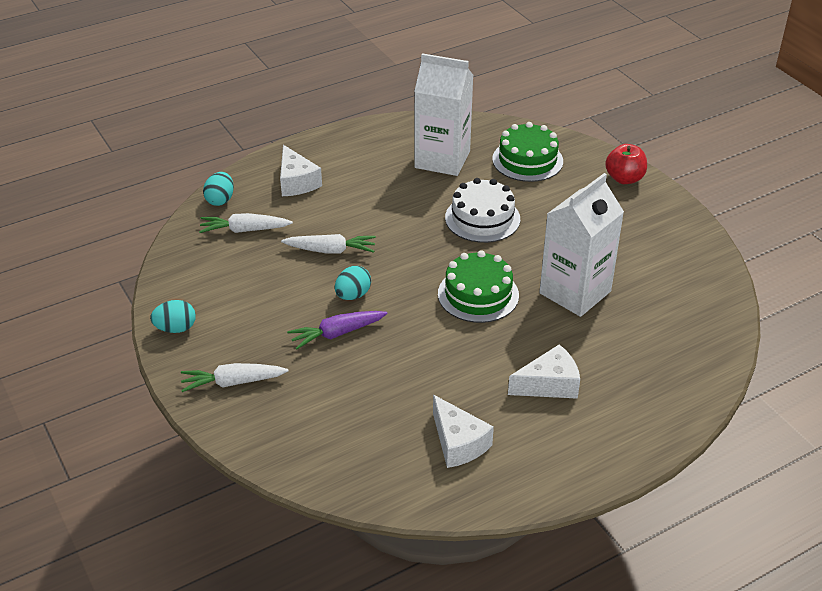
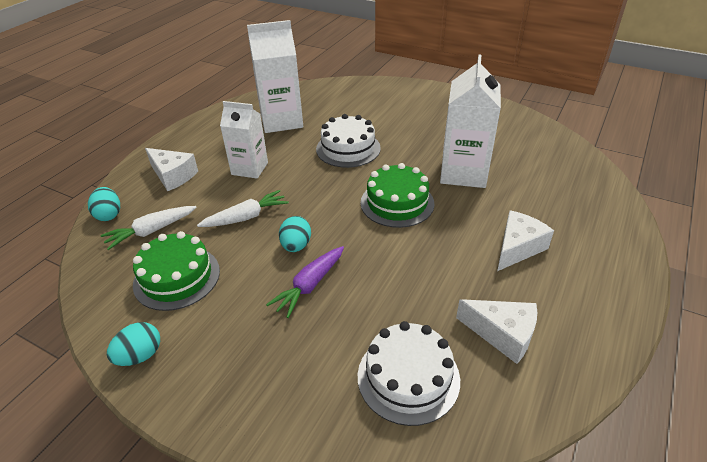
camera: 30 degrees left, 0 degrees up
(233, 382) = (244, 384): white carrot -> none
(354, 435) = (408, 377): none -> white cake
(370, 202) = (249, 168): none -> white carton
(527, 160) = (344, 102): green cake -> green cake (177, 277)
(624, 178) = (418, 92): red apple -> none

